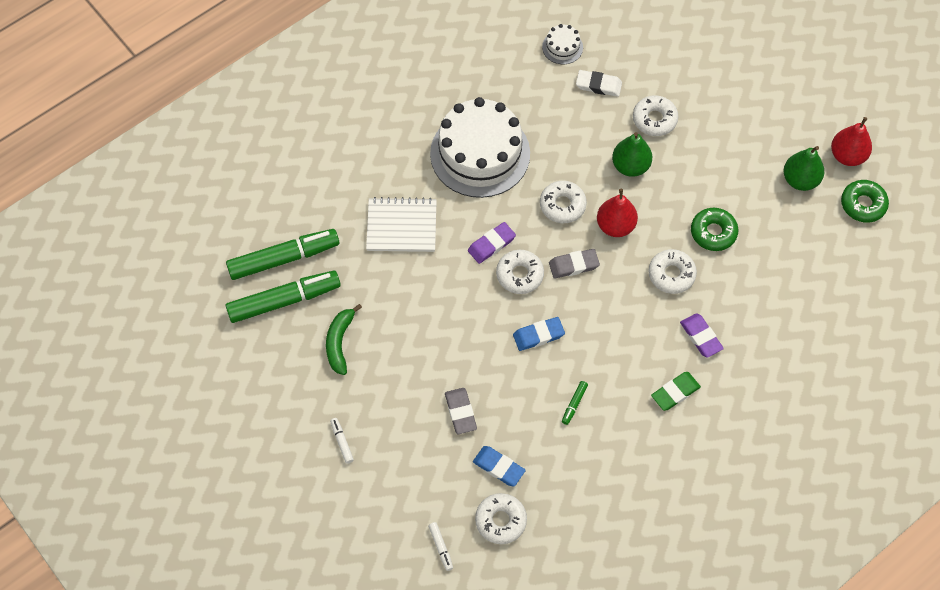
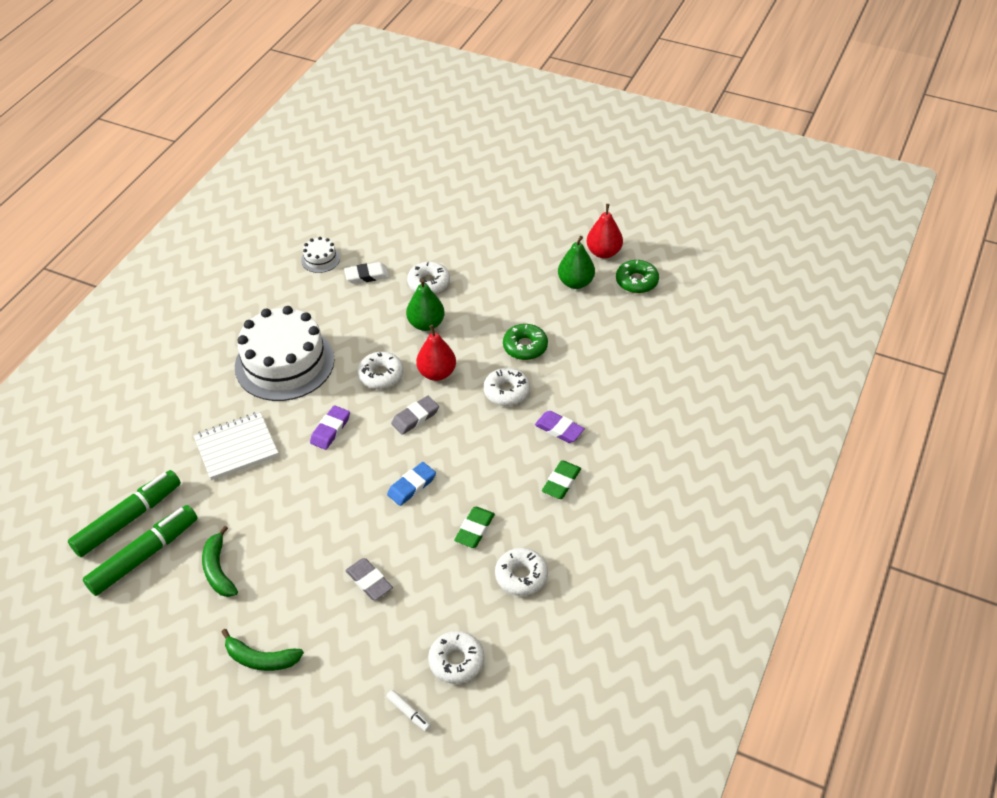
camera: 25 degrees left, 15 degrees down
(342, 442) = (260, 659): white marker -> green banana
(498, 467) = (430, 614): blue eraser -> none
(519, 275) = (369, 444): white donut -> white donut (521, 576)
(574, 404) = (474, 529): green marker -> green eraser

